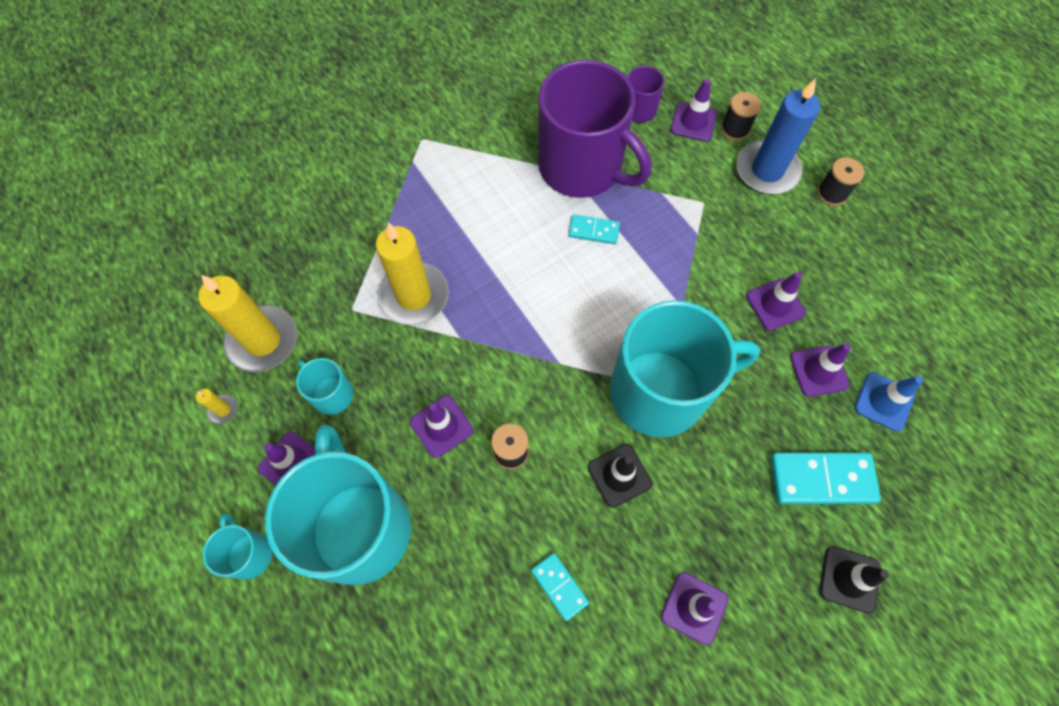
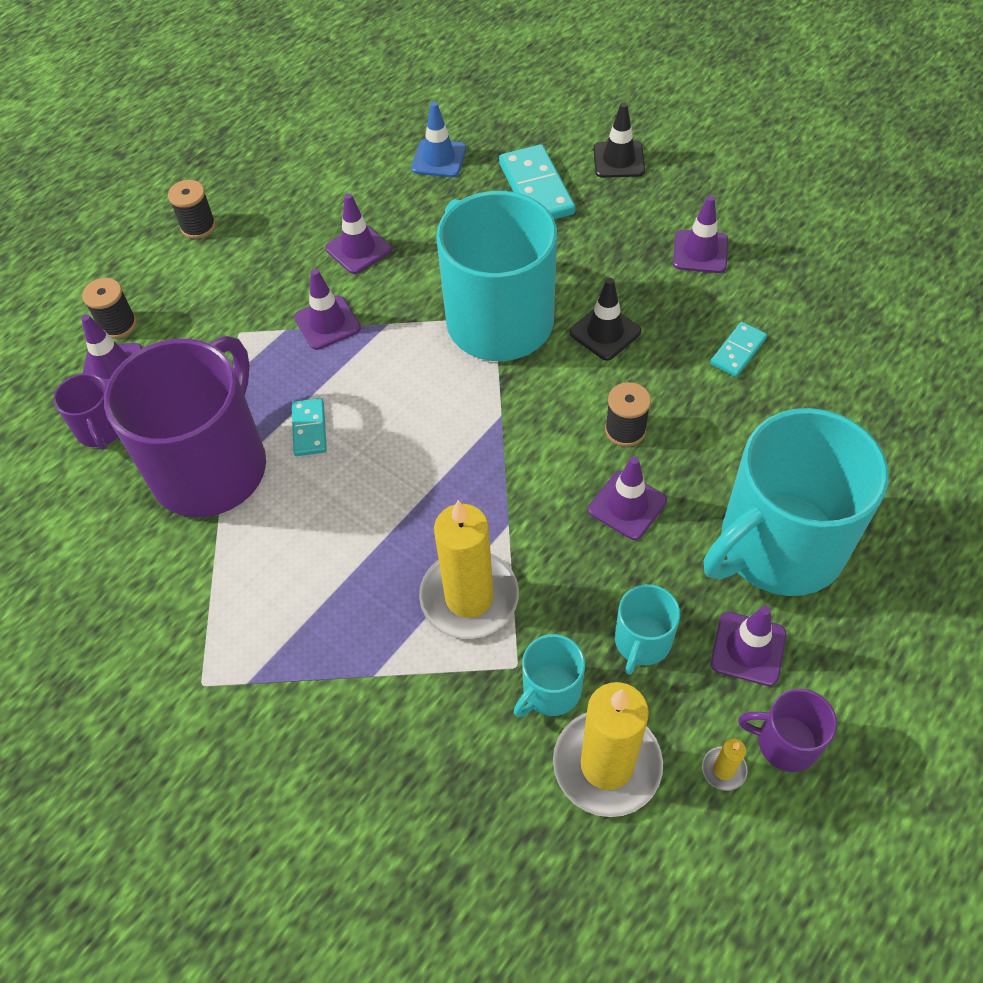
camera: 105 degrees left, 10 degrees down
(219, 458) = (785, 742): none -> purple mug
(249, 554) = (871, 649): turquoise mug -> turquoise mug (550, 690)
(767, 170) = (177, 285): blue candle -> none
(818, 371) = (424, 206): purple traffic cone -> purple traffic cone (327, 323)

